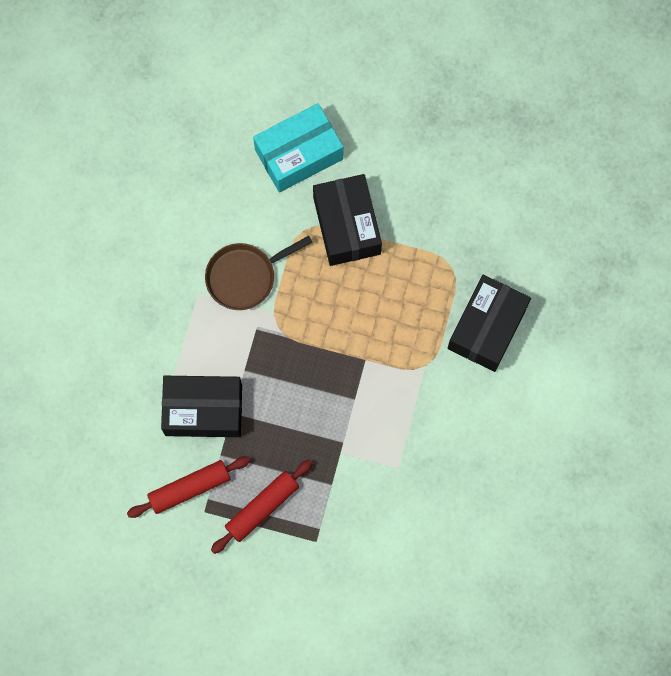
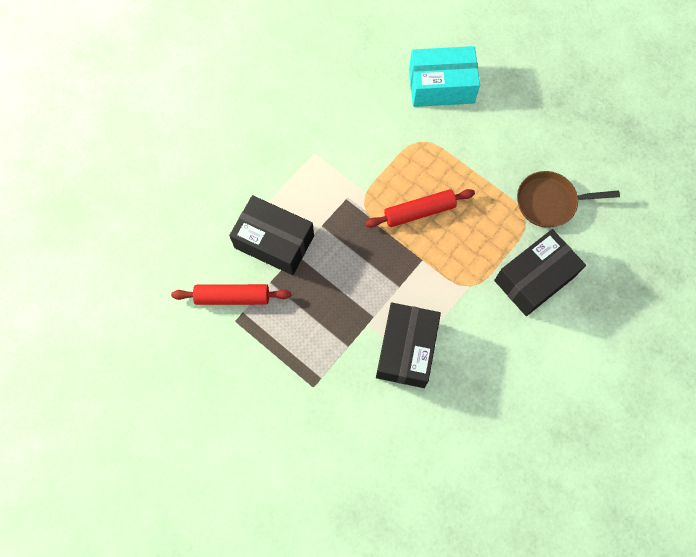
camera: 25 degrees right, 5 degrees down
(245, 276) = (356, 156): brown pan -> brown pan (549, 202)
(262, 507) = (283, 339): red rolling pin -> red rolling pin (419, 211)
(346, 226) = (454, 152): black box -> black box (406, 349)

